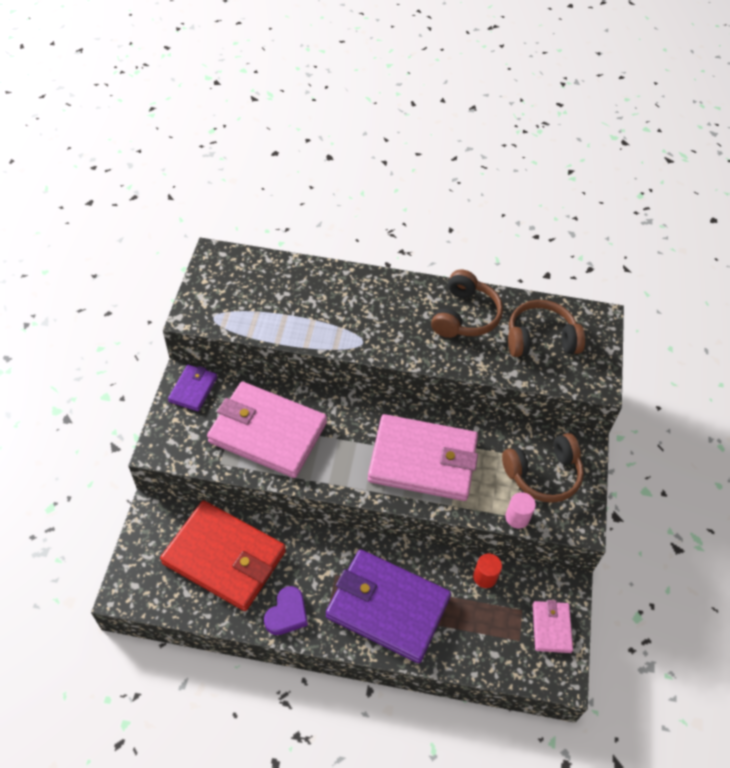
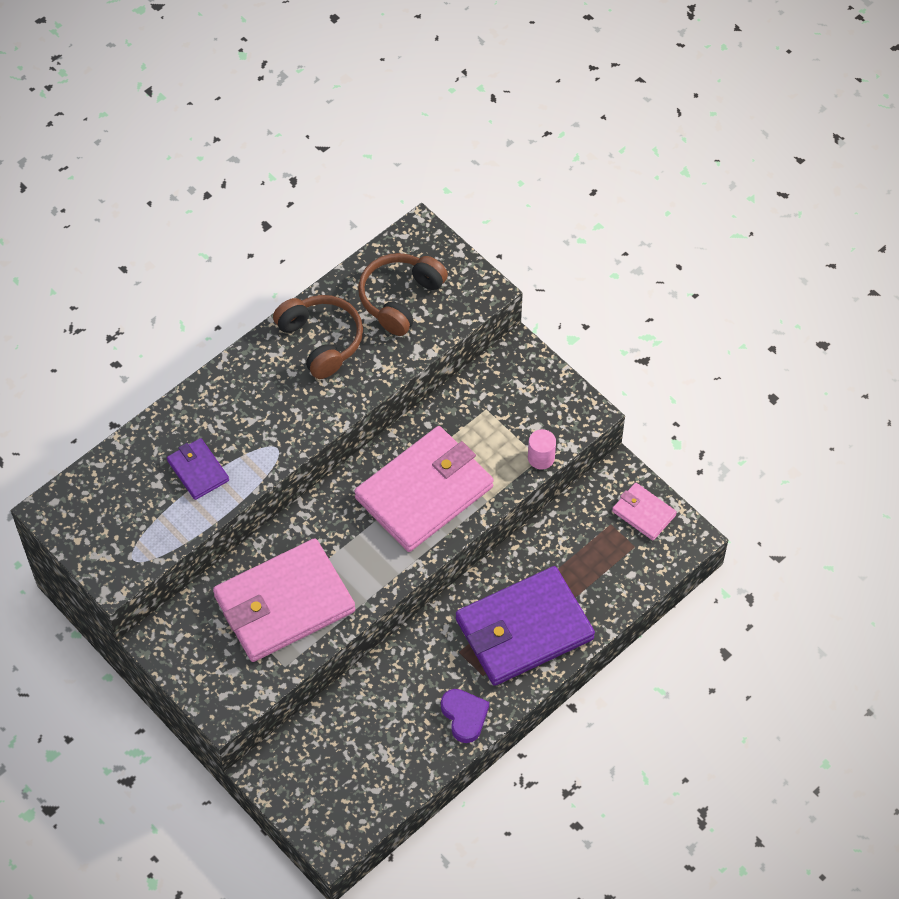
camera: 50 degrees left, 5 degrees up
(193, 389) = (176, 640): purple wallet -> purple wallet (198, 470)
(225, 557) = (366, 735): red wallet -> none
(485, 577) = (558, 530): red cylinder -> none
(543, 474) = (518, 406): brown headphones -> none

